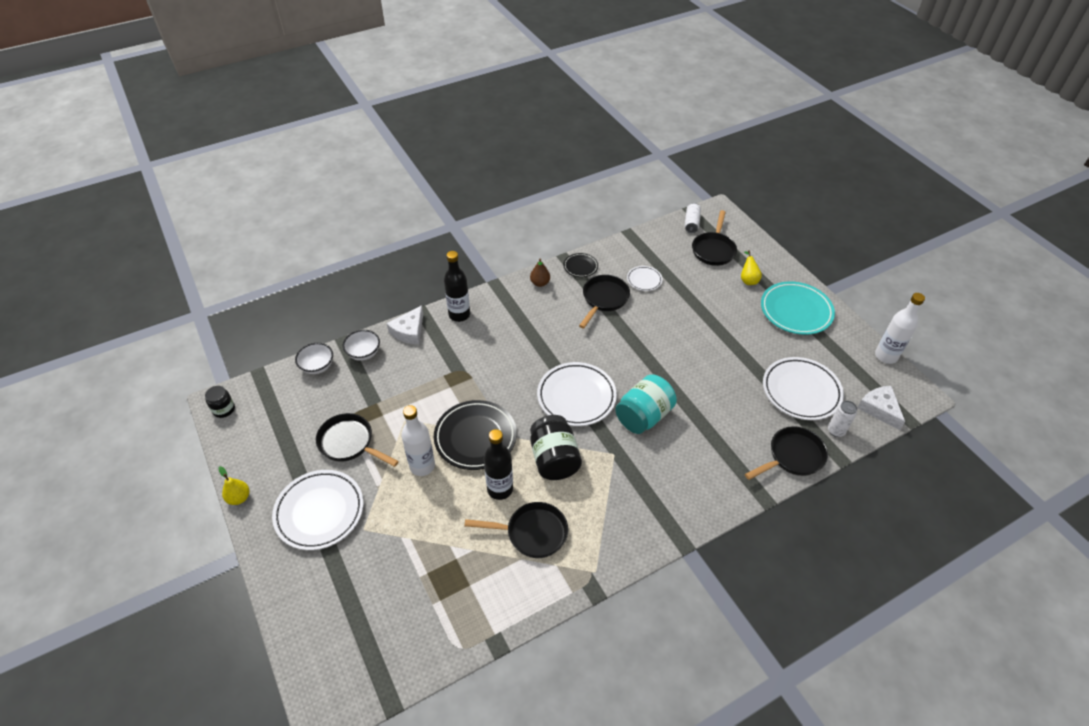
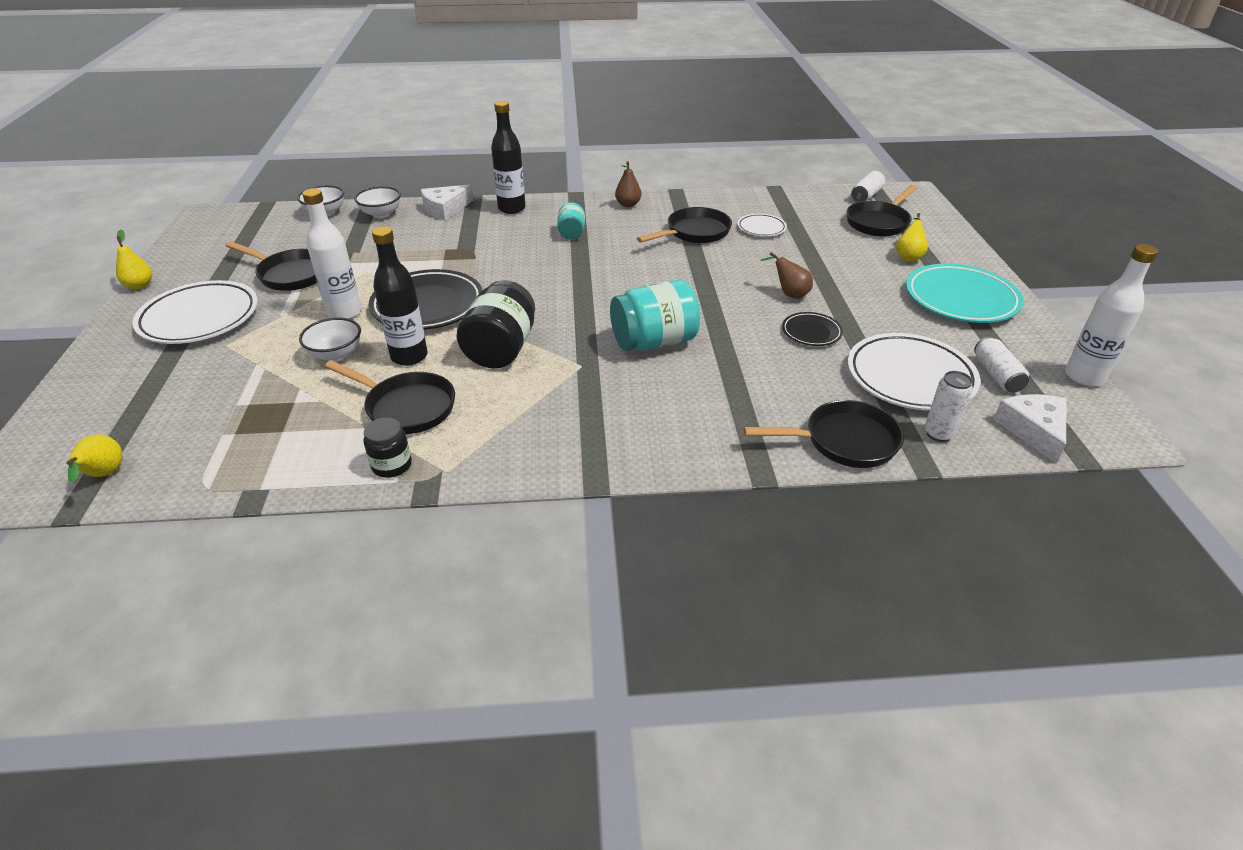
camera: 25 degrees right, 10 degrees down
(224, 409) = (205, 221): black jar -> black jar (392, 465)
(349, 443) = (291, 274): black pan -> black pan turned 150 degrees clockwise
(385, 669) = (104, 475): none -> yellow pear
(449, 507) = (336, 354): none -> white bowl
(521, 328) = (571, 233): none -> turquoise jar
(576, 397) = (582, 303): white plate -> none
(580, 267) = (689, 202): black plate -> black plate (811, 332)
(697, 341) = (789, 294): none -> brown pear
(843, 372) = (996, 375): none -> white can

